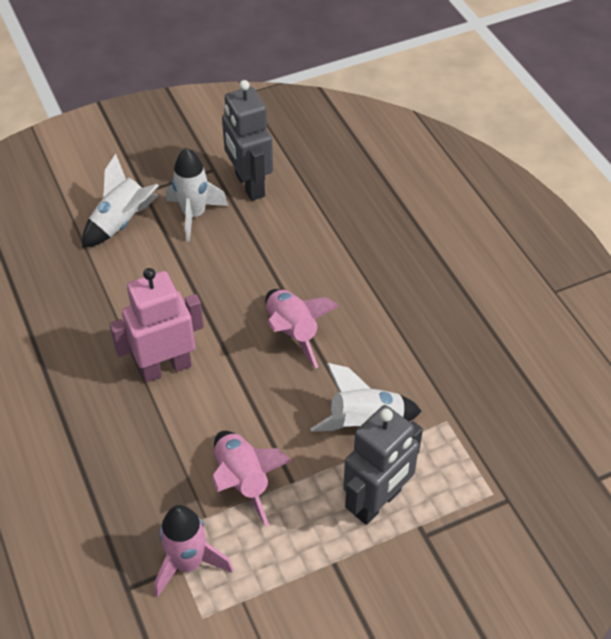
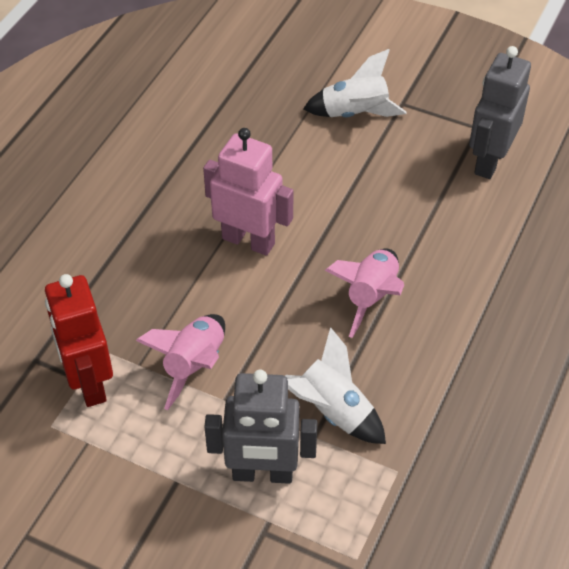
camera: 50 degrees right, 0 degrees up
(188, 563) = (89, 383): pink rocket -> red robot
(194, 215) = (415, 150): white rocket -> none

